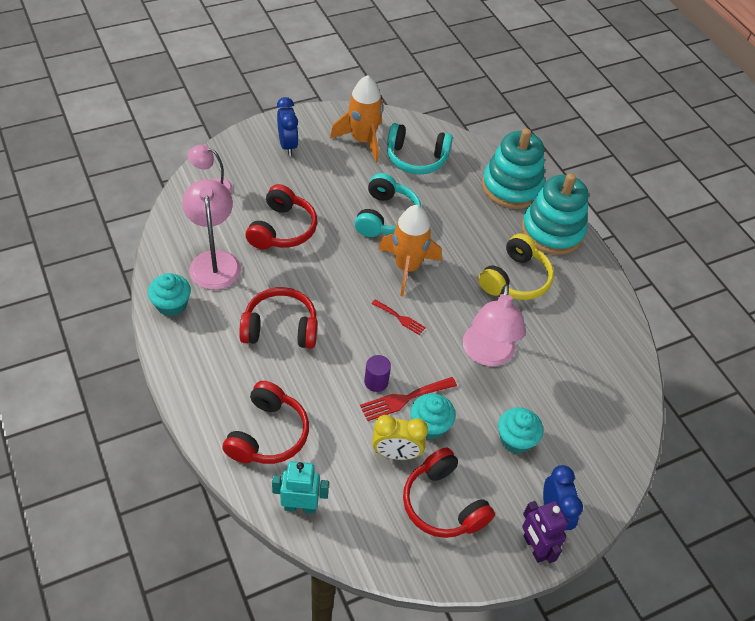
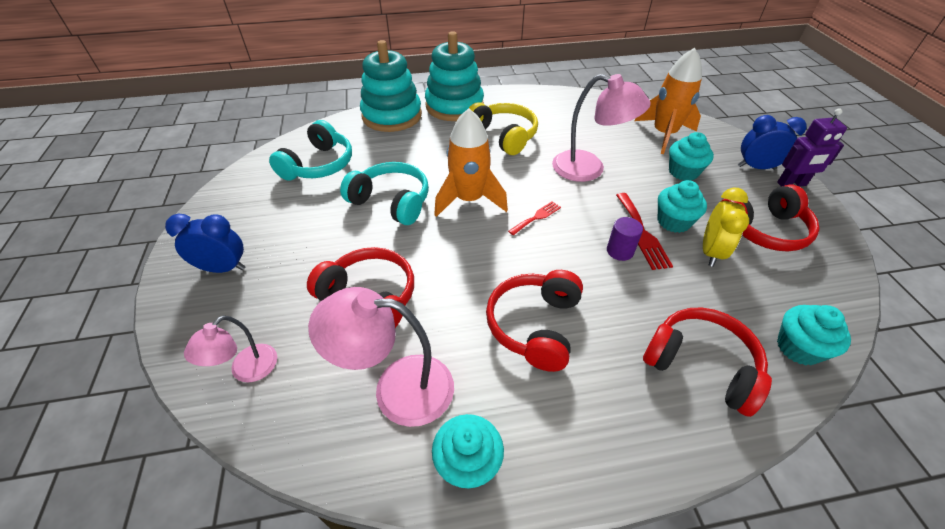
camera: 70 degrees left, 5 degrees down
(300, 506) = (798, 348): turquoise robot -> turquoise cupcake
(362, 140) = (264, 199): orange rocket -> orange rocket (664, 134)

